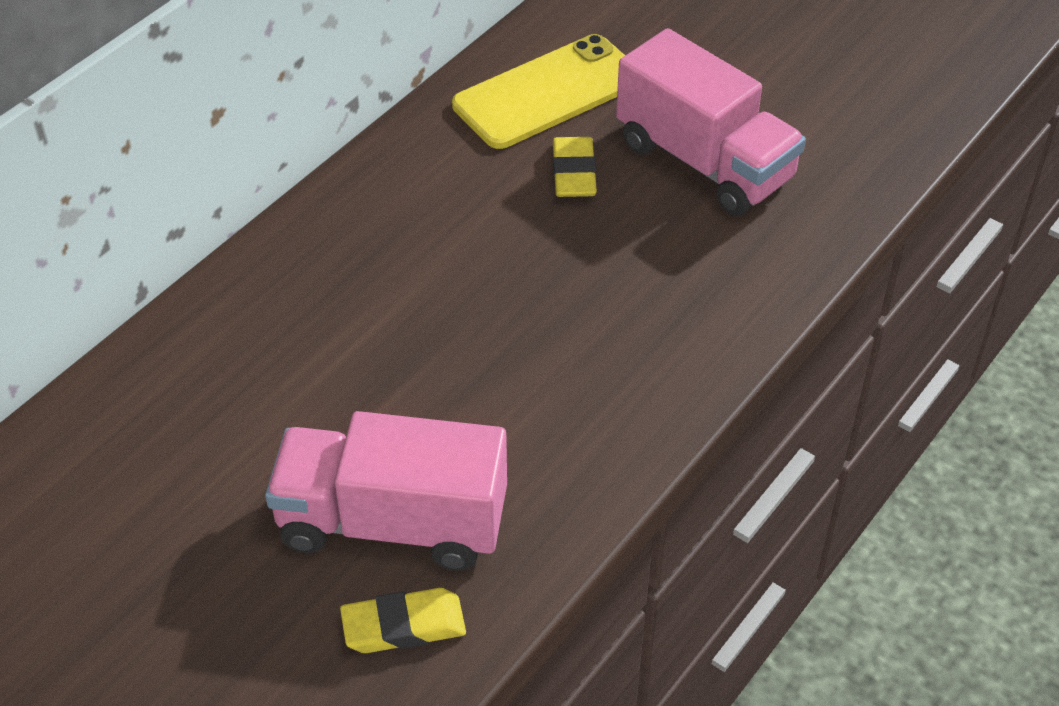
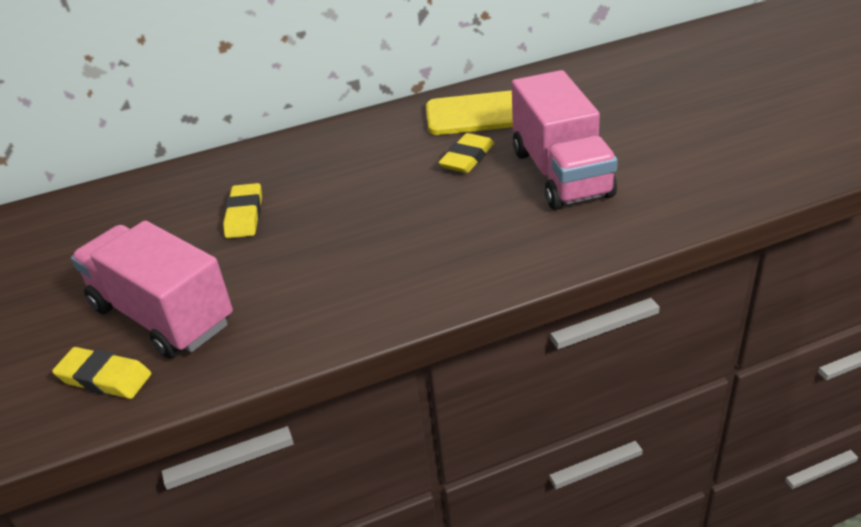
camera: 35 degrees right, 10 degrees down
(358, 350) = (244, 215): none -> yellow eraser

